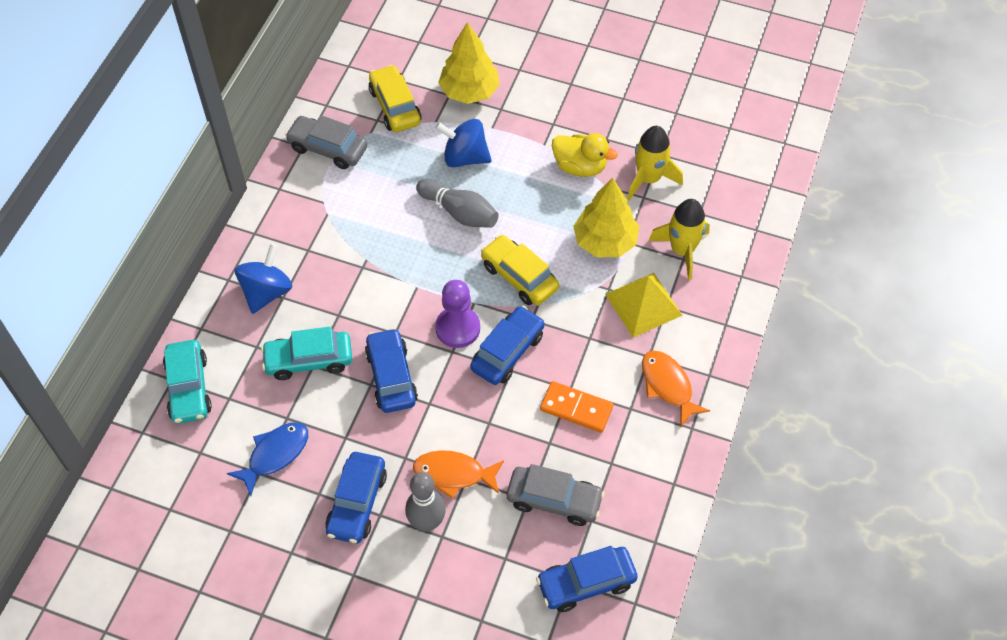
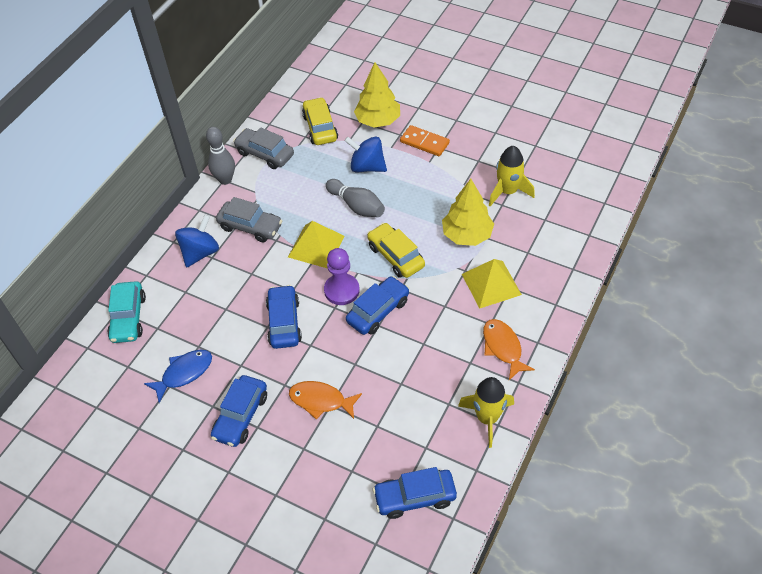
camera: 10 degrees right, 5 degrees down
(309, 360) = (223, 305): turquoise car -> none
(416, 271) = (316, 246): none -> yellow pyramid
(427, 522) = (293, 436): grey bowling pin -> grey bowling pin (225, 180)
(554, 500) = (398, 428): grey car -> grey car (250, 227)
(576, 408) = (426, 359): orange domino -> orange domino (424, 142)
(580, 167) = (455, 179): yellow duck -> none
(682, 250) = (527, 246): yellow rocket -> yellow rocket (487, 418)

